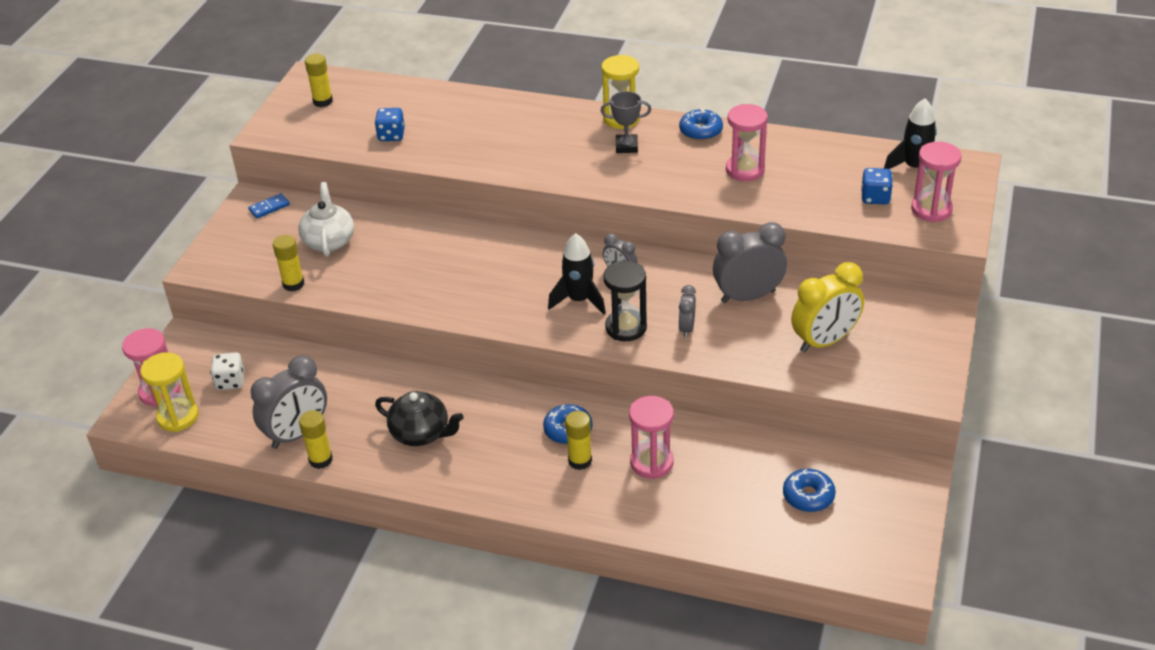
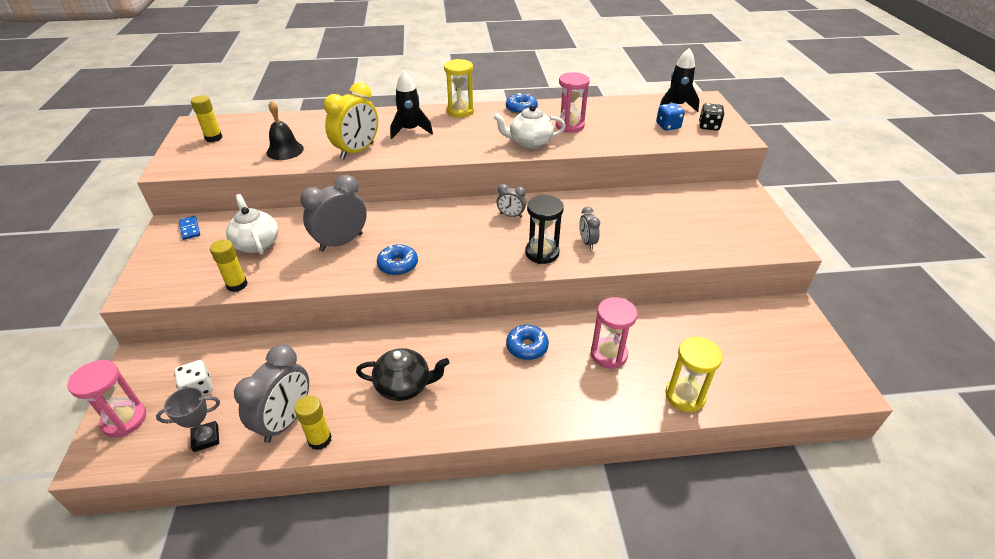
camera: 25 degrees left, 0 degrees up
(178, 417) = (152, 440): yellow hourglass -> yellow hourglass (685, 396)
(269, 207) = (190, 229): blue domino -> blue domino turned 60 degrees counterclockwise
(391, 135) = (285, 150): blue dice -> black bell
(579, 300) = (493, 241): black rocket -> black rocket (410, 130)
(580, 461) = (552, 370): yellow glue stick -> none
(626, 146) = (476, 126): grey trophy -> grey trophy (206, 438)
(676, 184) = (529, 143): none -> white teapot
(748, 296) = (613, 211): grey clock -> grey clock (341, 242)
(808, 496) = (738, 346): blue donut -> blue donut (398, 265)
(824, 341) = (688, 228): yellow clock -> yellow clock (357, 151)
(931, 209) = (708, 126): pink hourglass -> black dice

